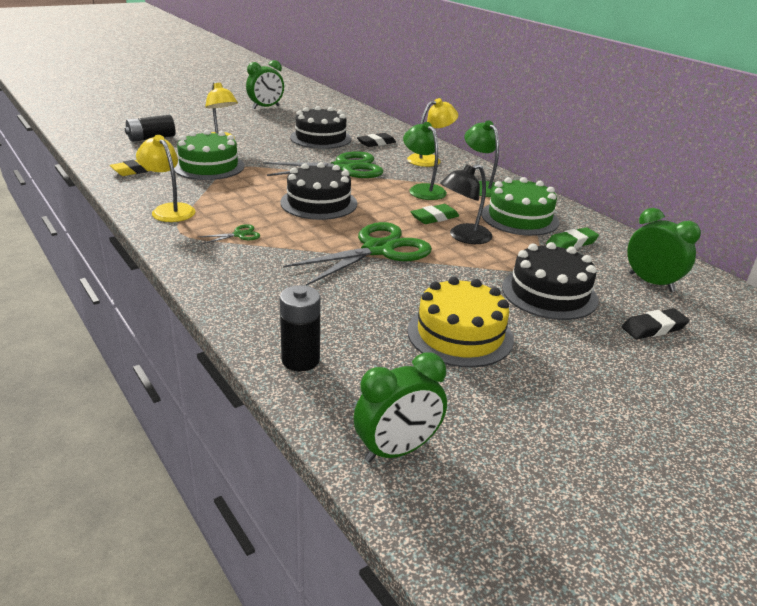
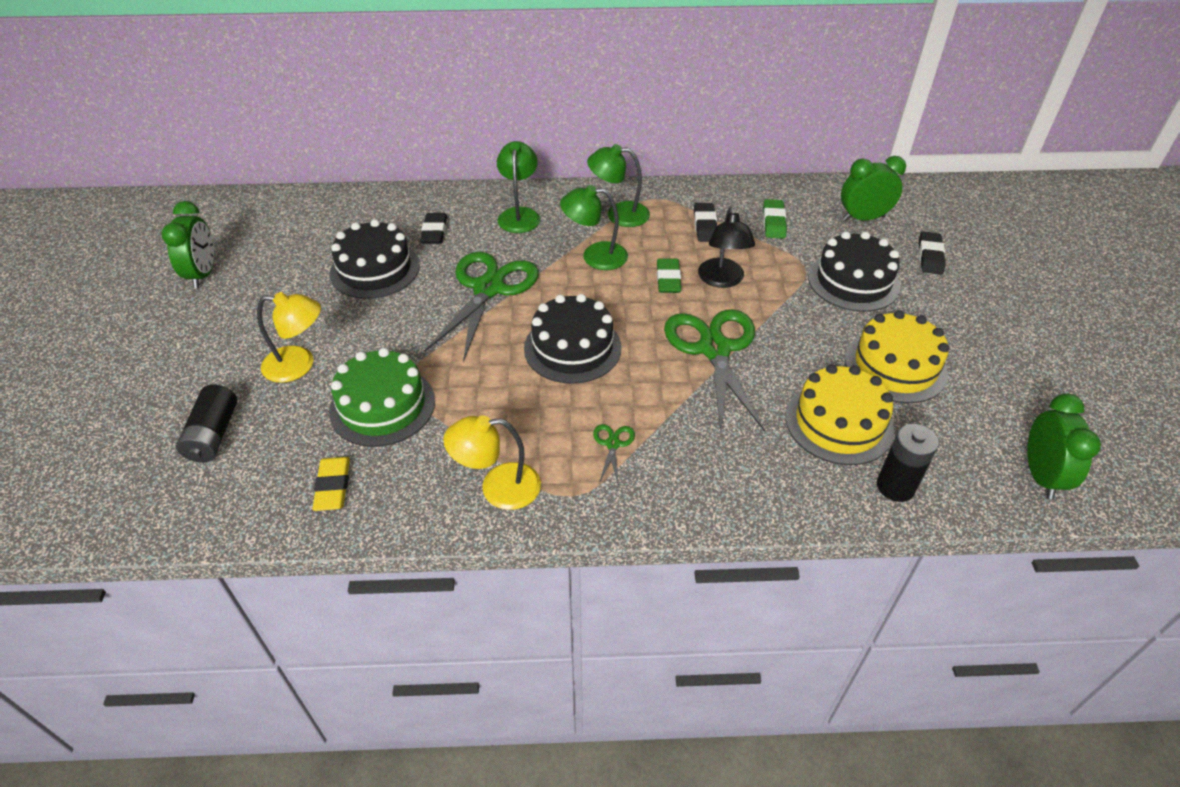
camera: 55 degrees left, 15 degrees up
(352, 318) = (839, 423): none -> yellow cake
(430, 159) = (519, 215): yellow lamp -> green lamp
(519, 218) = (705, 226): green cake -> black eraser

